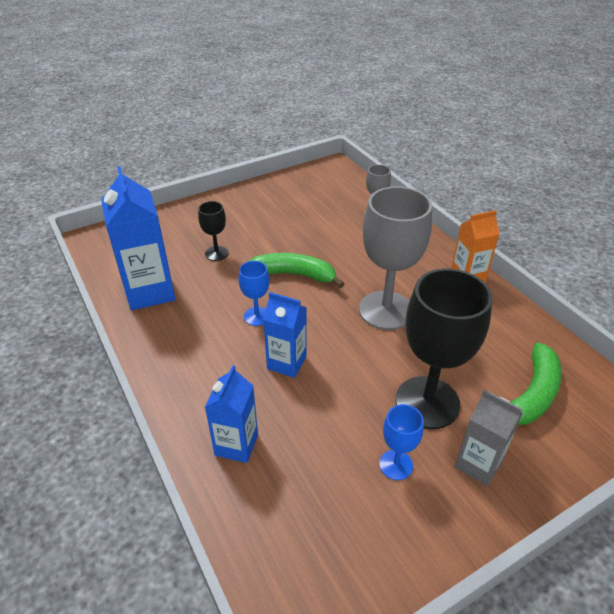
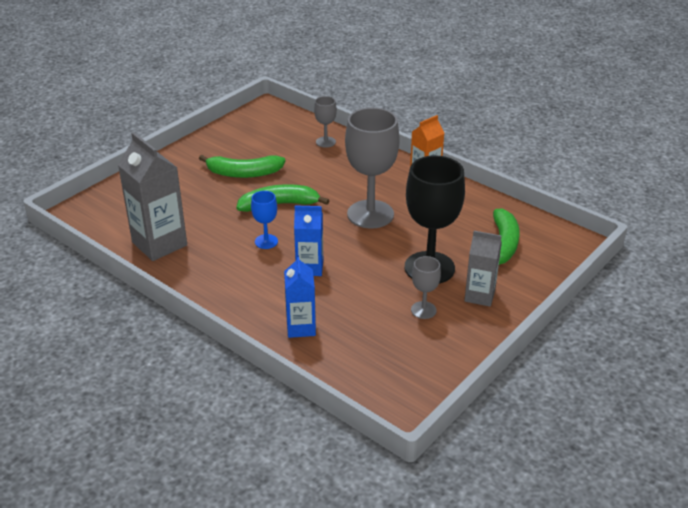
camera: 20 degrees left, 5 degrees down
(150, 292) = (159, 244): blue carton -> grey carton
(216, 253) = (200, 202): black goblet -> none
(275, 231) = (243, 173): none -> green banana
(396, 465) = (423, 310): blue goblet -> grey goblet

